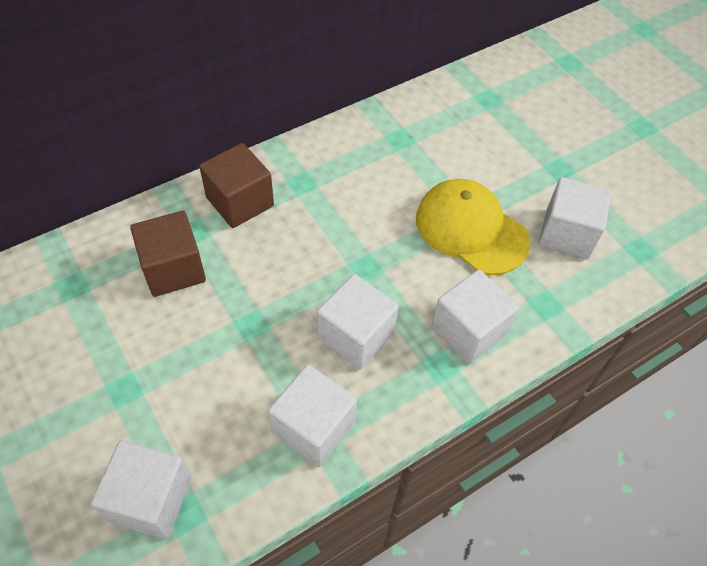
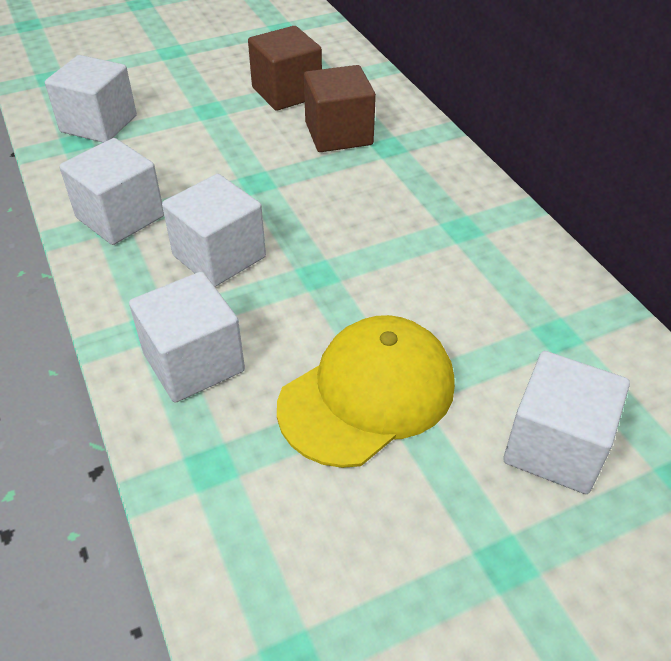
camera: 100 degrees right, 10 degrees down
(240, 202) = (429, 178): brown cube -> brown cube (286, 92)
(567, 234) = (345, 533): white cube -> white cube (555, 447)

